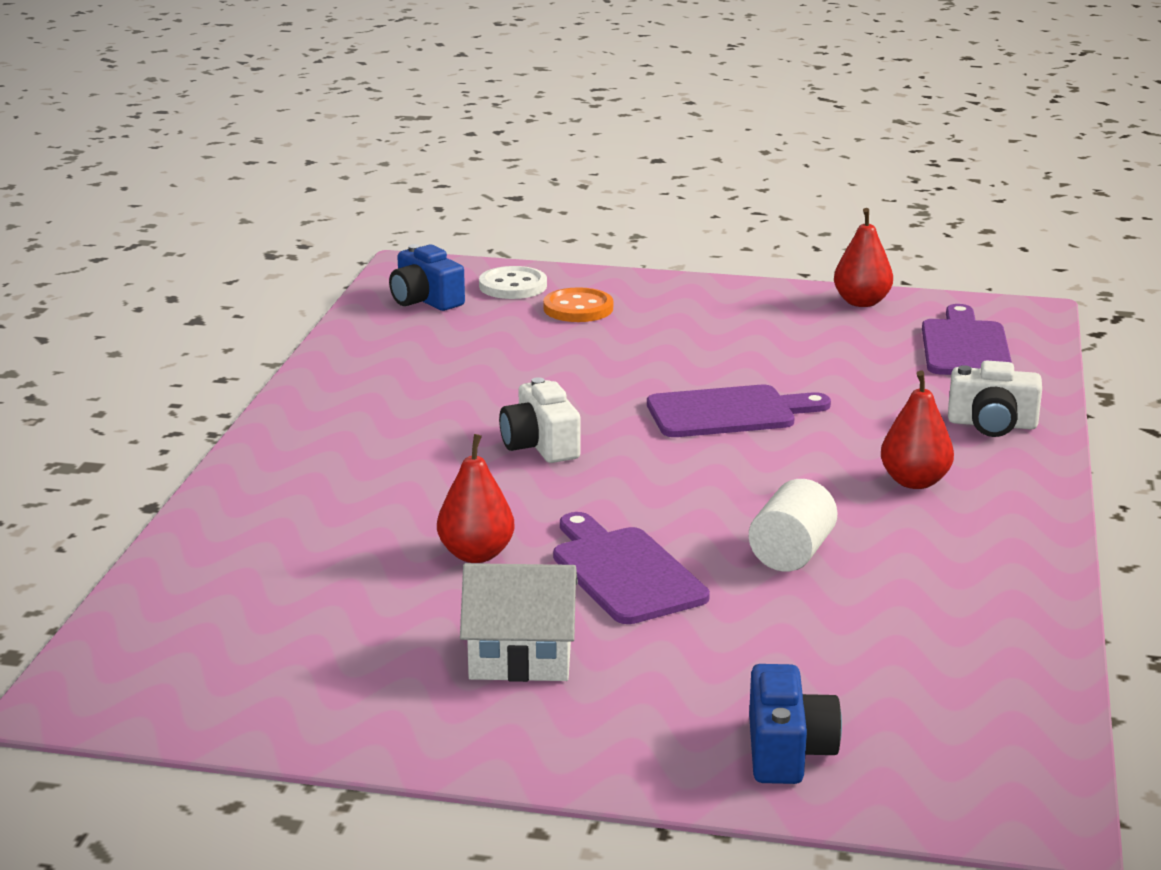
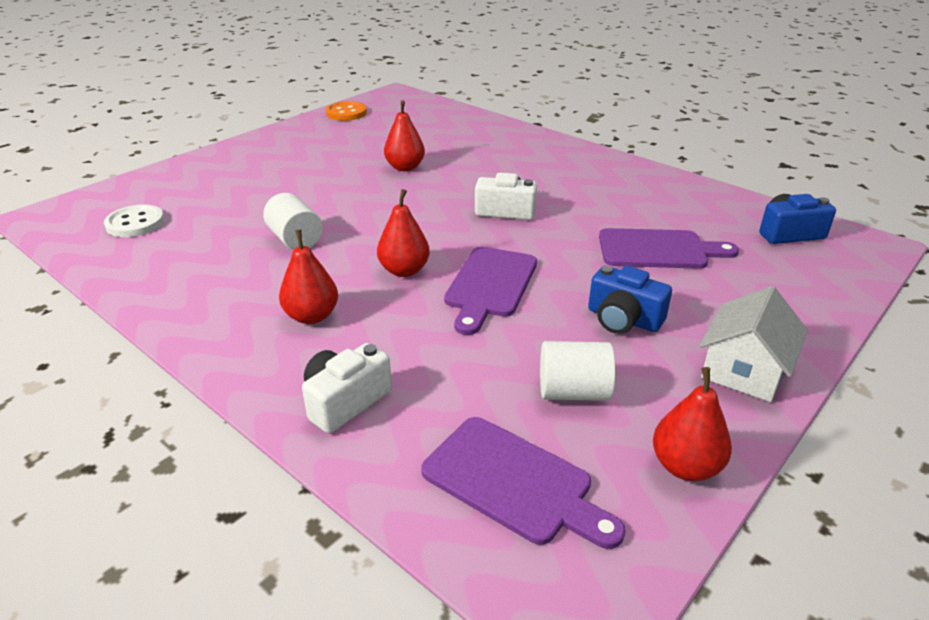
camera: 120 degrees right, 10 degrees up
(513, 286) = (811, 275): white button -> white button (135, 223)
(521, 656) = (312, 157): white house -> white house (744, 369)
(578, 308) = (742, 289): orange button -> orange button (346, 113)
(624, 572) = (342, 193): purple cutting board -> purple cutting board (658, 250)
(763, 463) = (404, 270): none -> red pear
(787, 751) = (167, 184): blue camera -> blue camera (623, 319)
(838, 346) = (573, 392): none -> white cylinder

